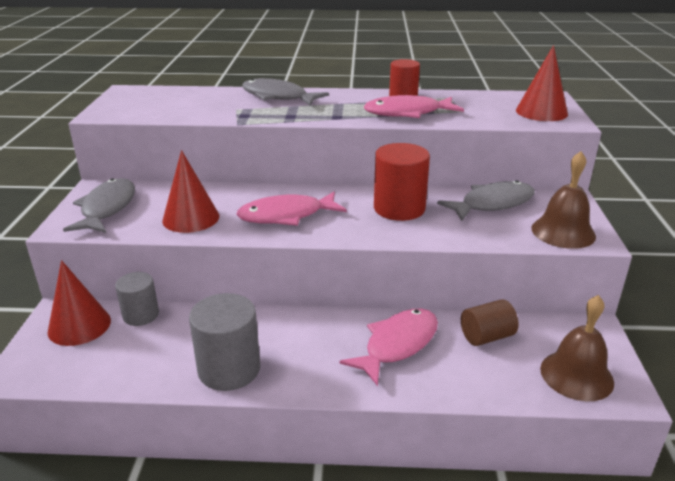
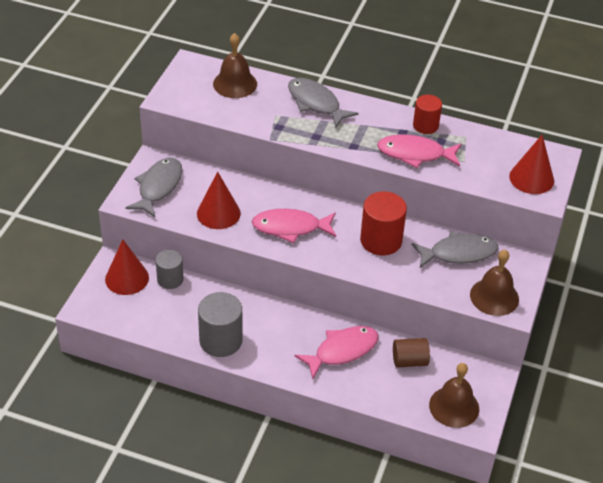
camera: 15 degrees right, 15 degrees up
(181, 96) = (235, 84): none -> brown bell

